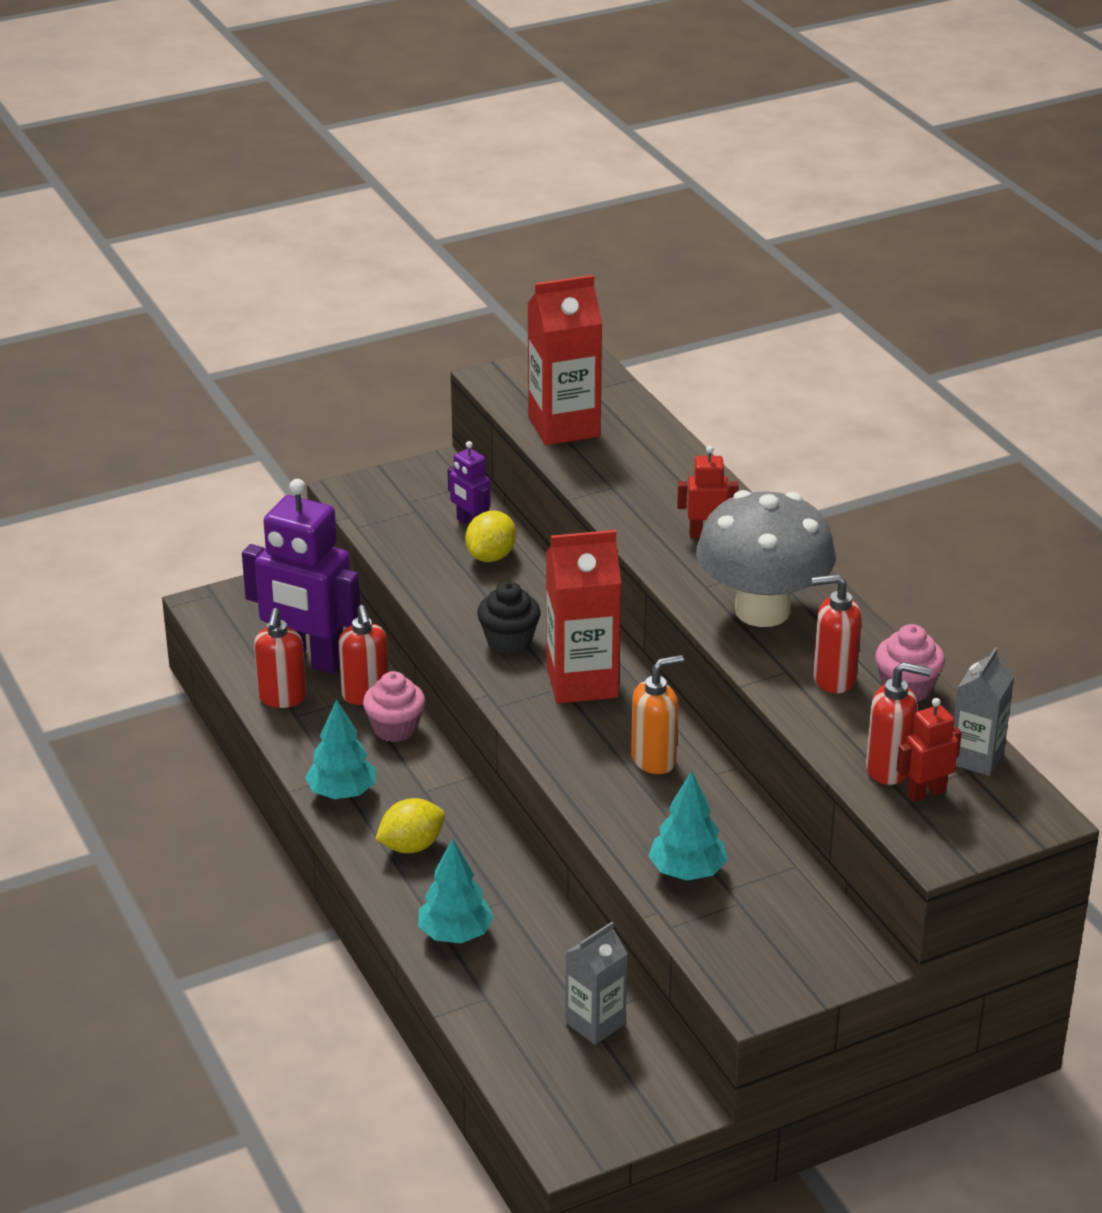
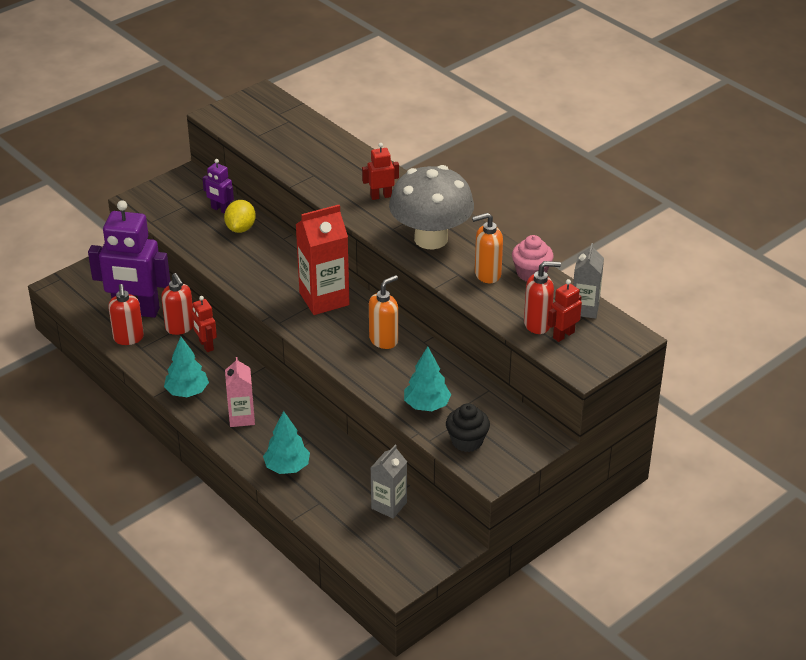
camera: 15 degrees left, 5 degrees up
(395, 728) = (206, 345): pink cupcake -> red robot
(411, 846) = (241, 417): yellow lemon -> pink carton
(509, 640) = (270, 280): black cupcake -> black cupcake (467, 441)
(564, 426) = (270, 140): red carton -> none
(833, 679) = (487, 274): red soap dispenser -> orange soap dispenser

